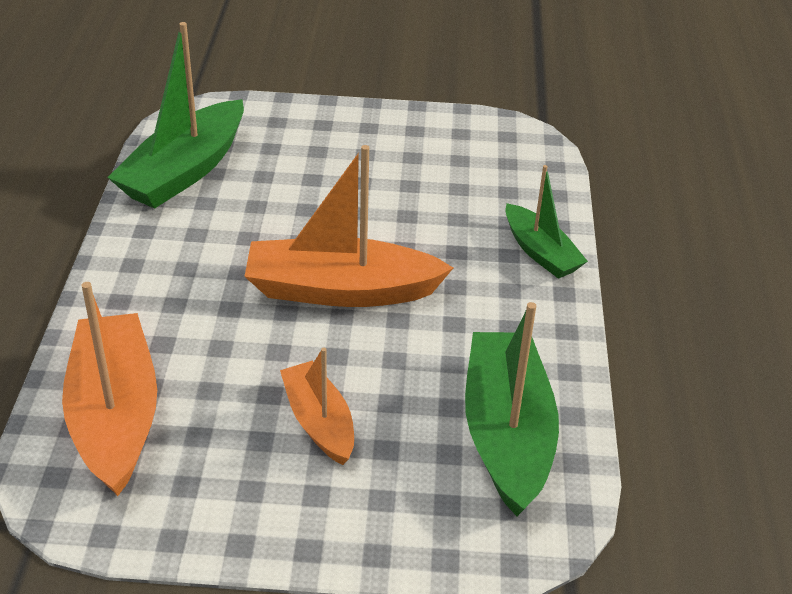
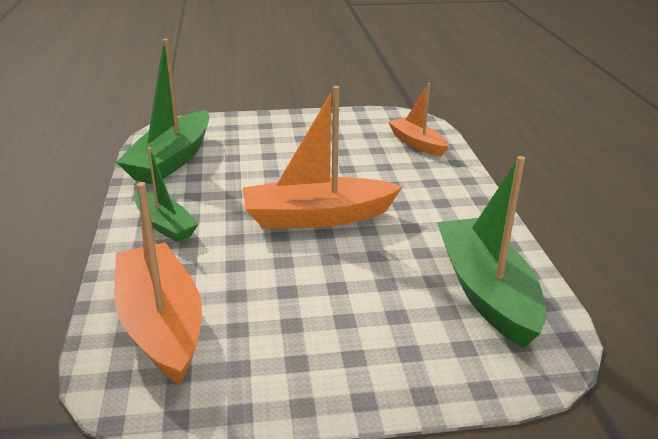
camera: 10 degrees left, 10 degrees down
(319, 422) = (335, 304): orange boat -> orange boat (417, 143)
(540, 252) = (452, 178): green boat -> green boat (165, 225)

